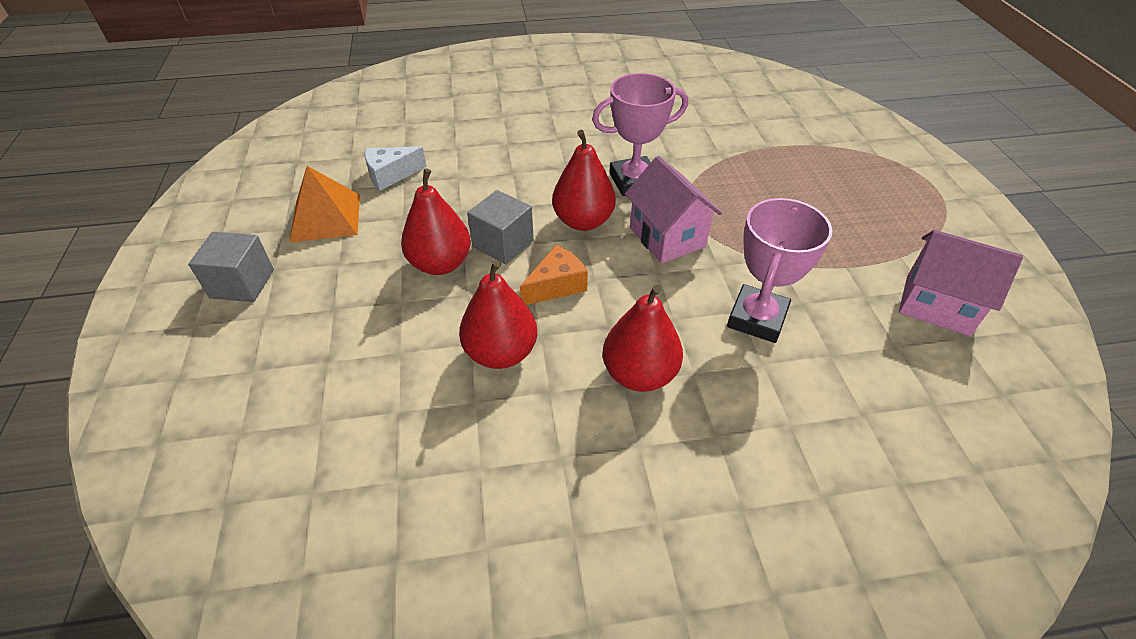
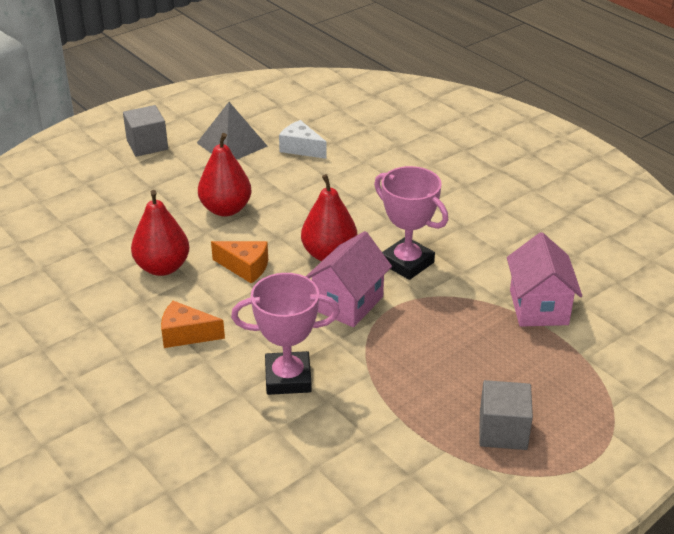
camera: 60 degrees right, 10 degrees down
(325, 217) = (232, 144): orange pyramid -> grey pyramid
(503, 244) = (269, 227): grey cube -> grey cube (503, 431)
(639, 374) = (186, 334): red pear -> orange cheese
(937, 305) = (392, 486): pink house -> pink house (538, 307)

